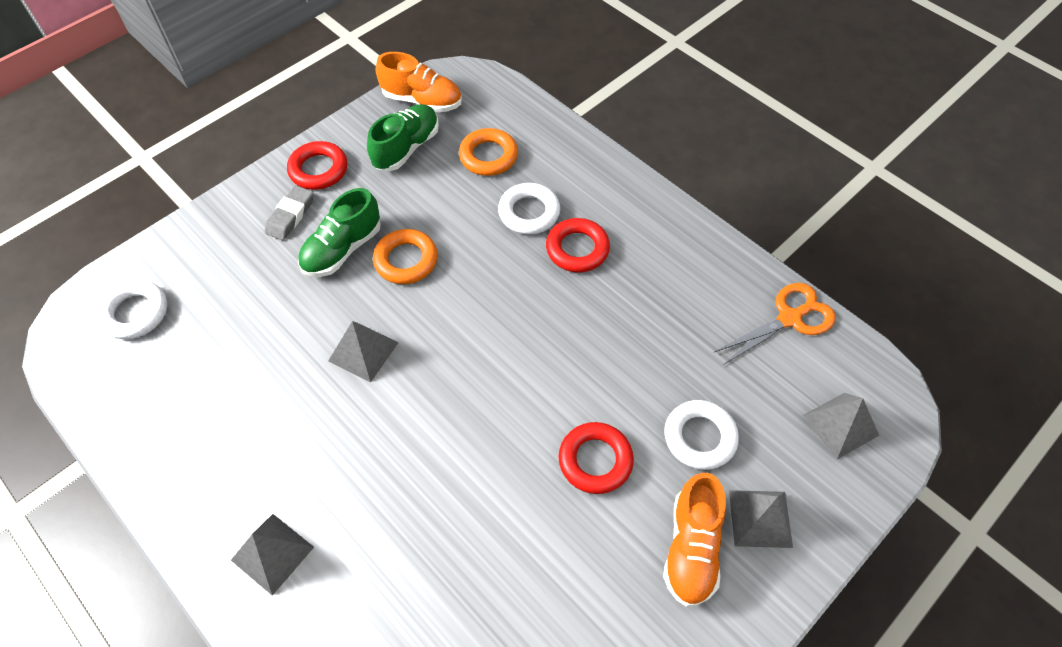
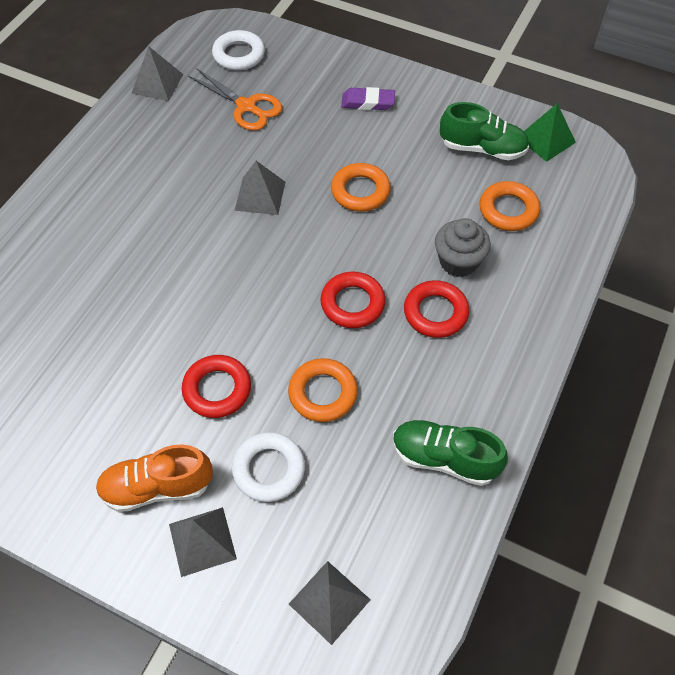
camera: 70 degrees right, 0 degrees up
(272, 553) = (78, 205): grey pyramid -> grey pyramid (157, 83)
(290, 216) = (368, 102): grey eraser -> purple eraser
(318, 169) = (424, 101): red ring -> red ring (352, 303)
(342, 249) = (351, 147): green shoe -> green shoe (444, 458)
(422, 100) = (546, 140): orange shoe -> green pyramid
(529, 212) = (458, 262): white ring -> grey cupcake
(631, 367) = (323, 393): none -> orange ring
(790, 318) = (441, 526): orange scissors -> orange scissors (246, 106)

